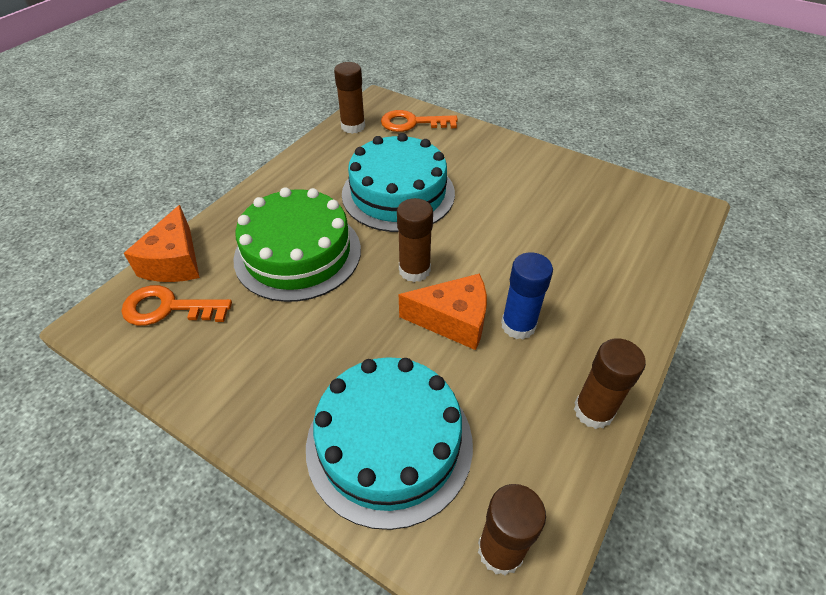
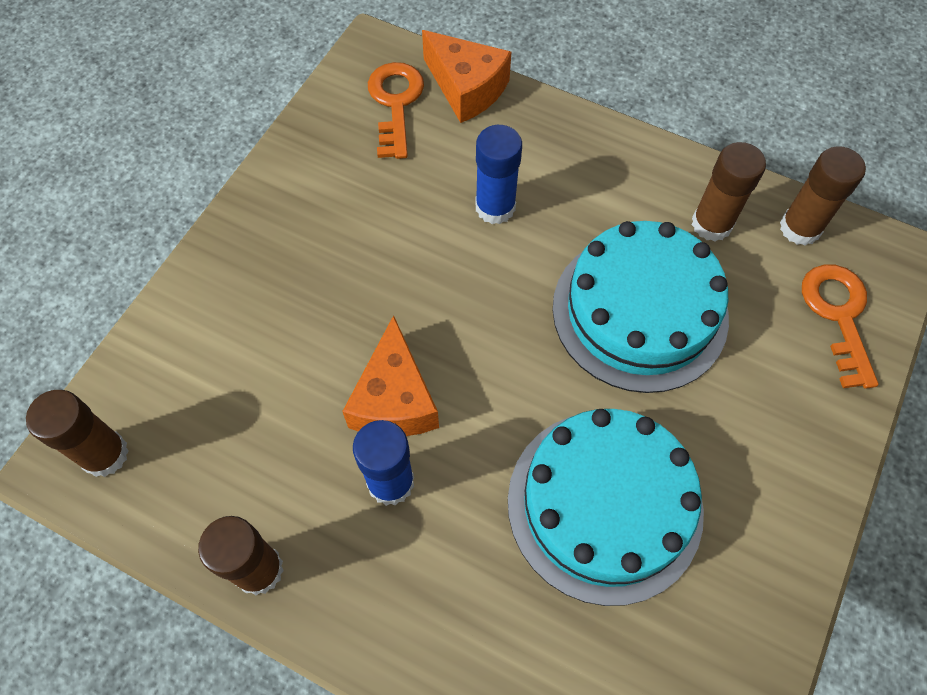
camera: 85 degrees right, 15 degrees up
(174, 261) = (466, 88): orange cheese -> orange cheese turned 135 degrees counterclockwise
(298, 253) = (495, 207): green cake -> blue glue stick
(389, 443) = (224, 342): turquoise cake -> turquoise cake (604, 505)
(414, 270) = (479, 347): brown glue stick -> brown glue stick (711, 224)

